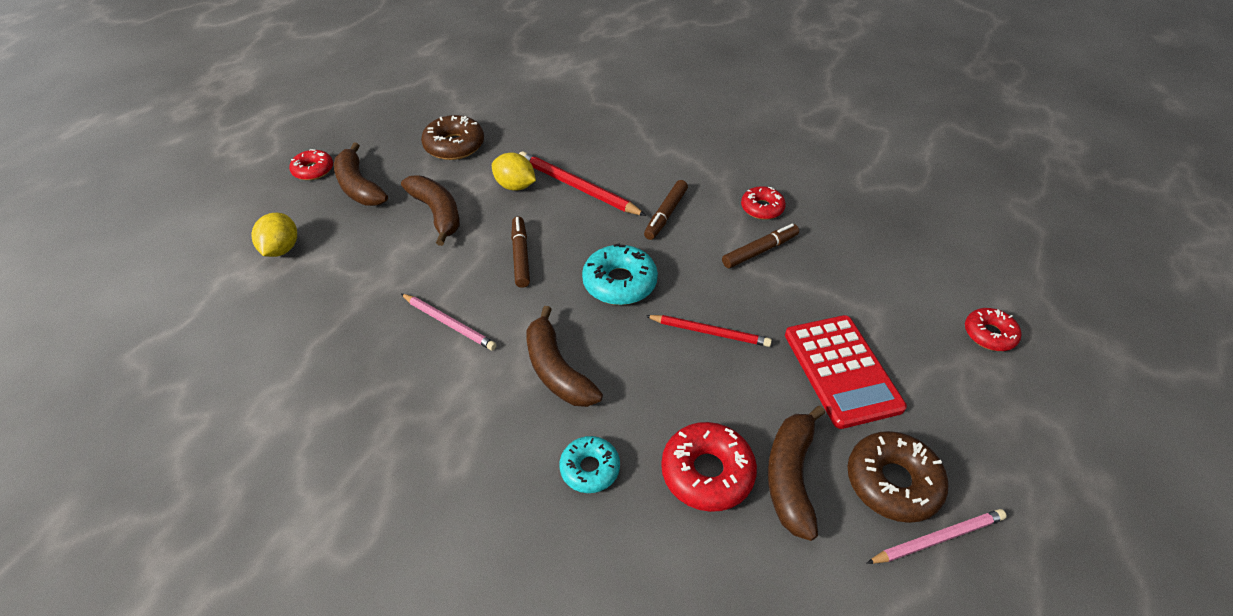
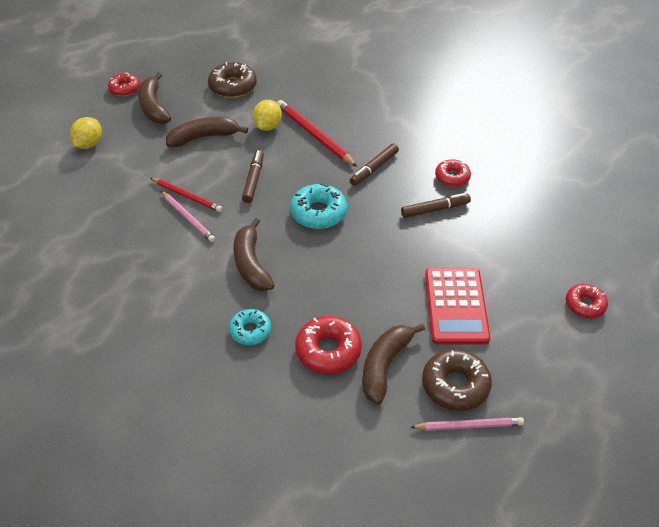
camera: 15 degrees right, 0 degrees up
(437, 213) = (204, 137): brown banana -> brown banana turned 90 degrees counterclockwise
(515, 186) = (267, 126): yellow lemon -> yellow lemon turned 60 degrees clockwise
(709, 332) = (370, 260): red pencil -> red pencil (187, 196)

